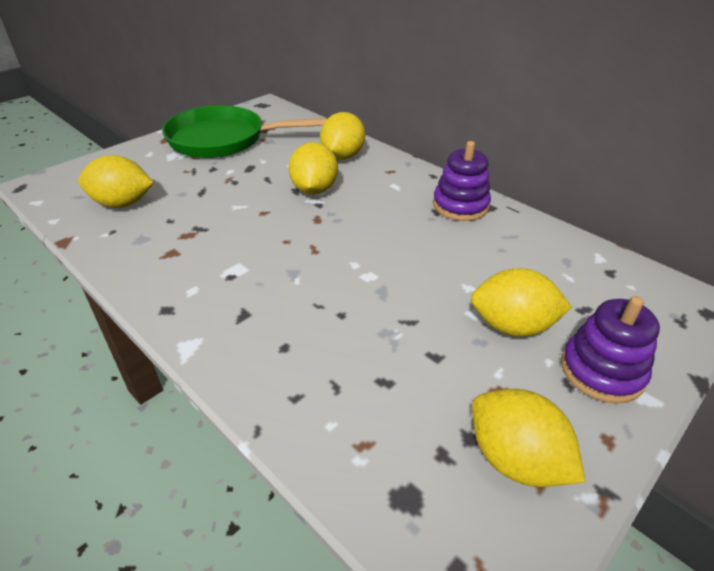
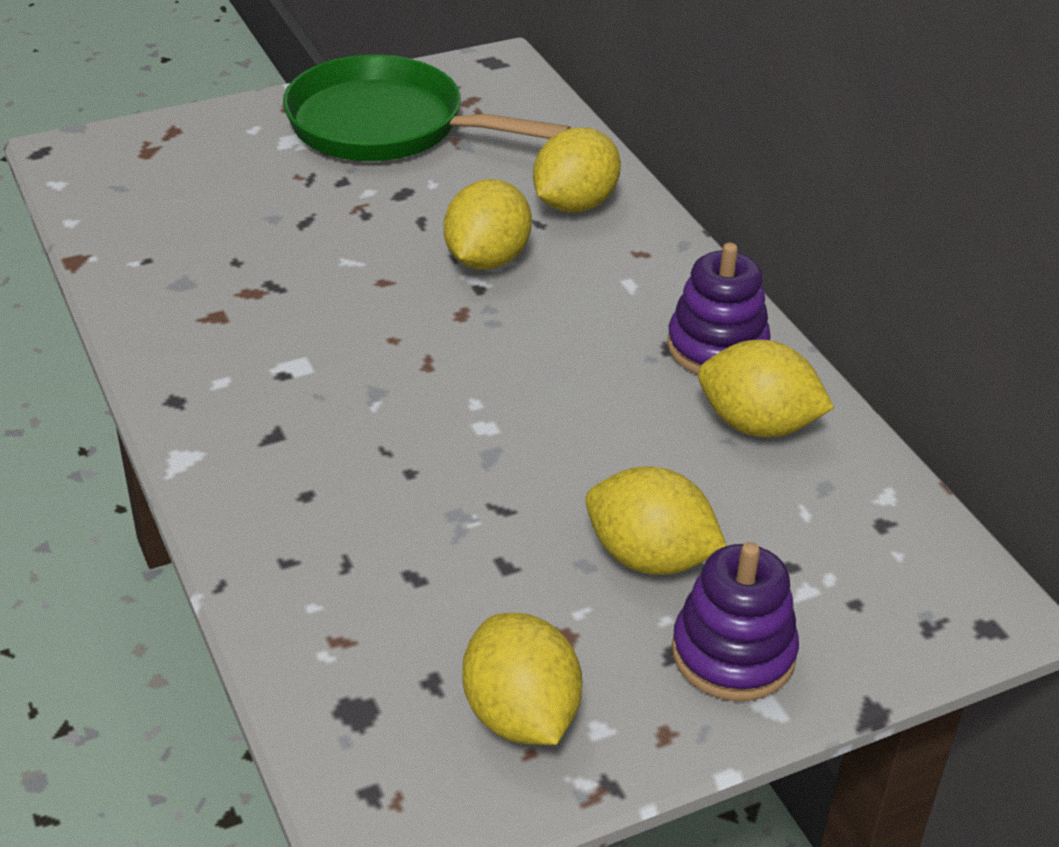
camera: 20 degrees right, 0 degrees up
(122, 204) = (178, 216): yellow lemon -> yellow lemon (757, 425)

